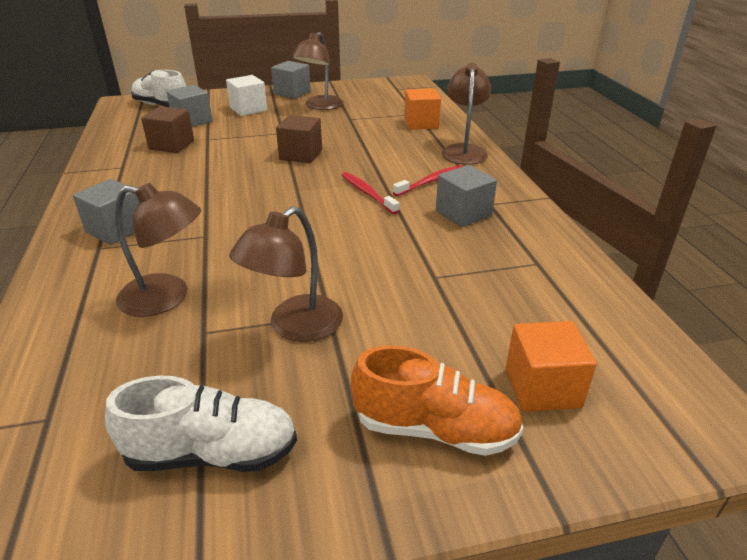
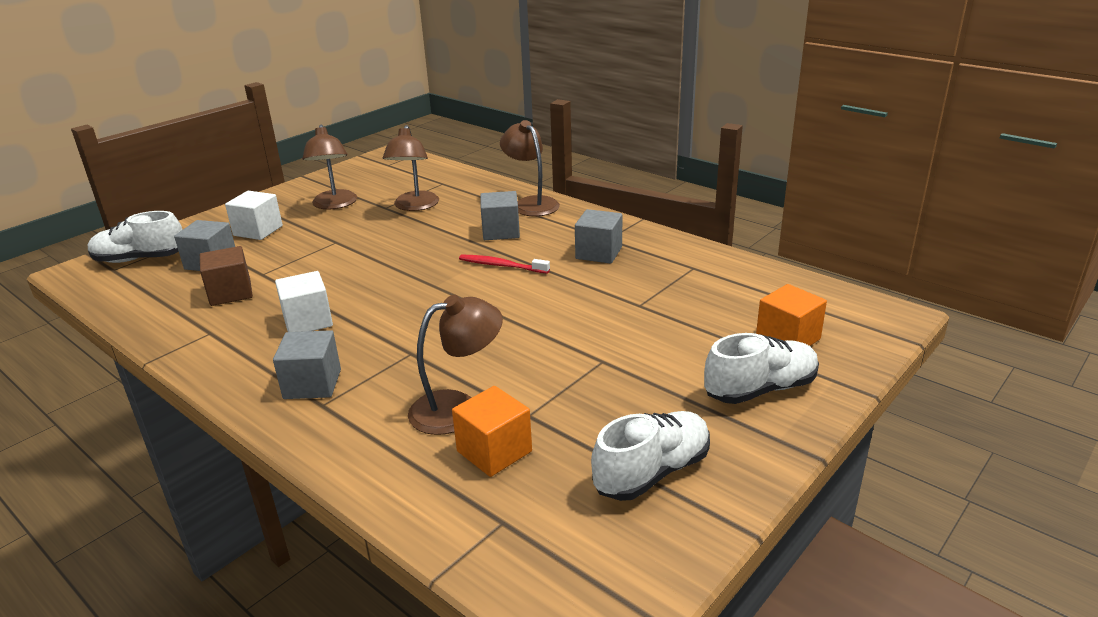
camera: 35 degrees left, 5 degrees down
(182, 182) = (308, 321): none -> white cube
(292, 93) = (280, 200): grey cube -> grey cube (501, 231)
(295, 327) = (591, 379): brown lamp -> brown lamp (415, 206)
(301, 155) = (389, 255): brown cube -> none
(421, 123) = (460, 191): orange cube -> orange cube (494, 451)
(431, 181) = (540, 238): red toothbrush -> none
(434, 429) = (760, 389): orange shoe -> white shoe

